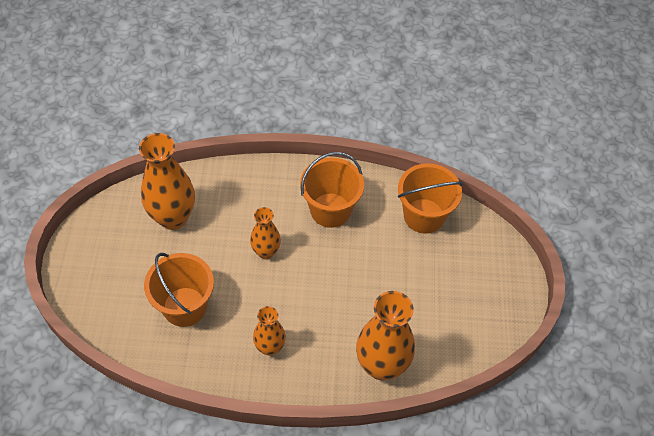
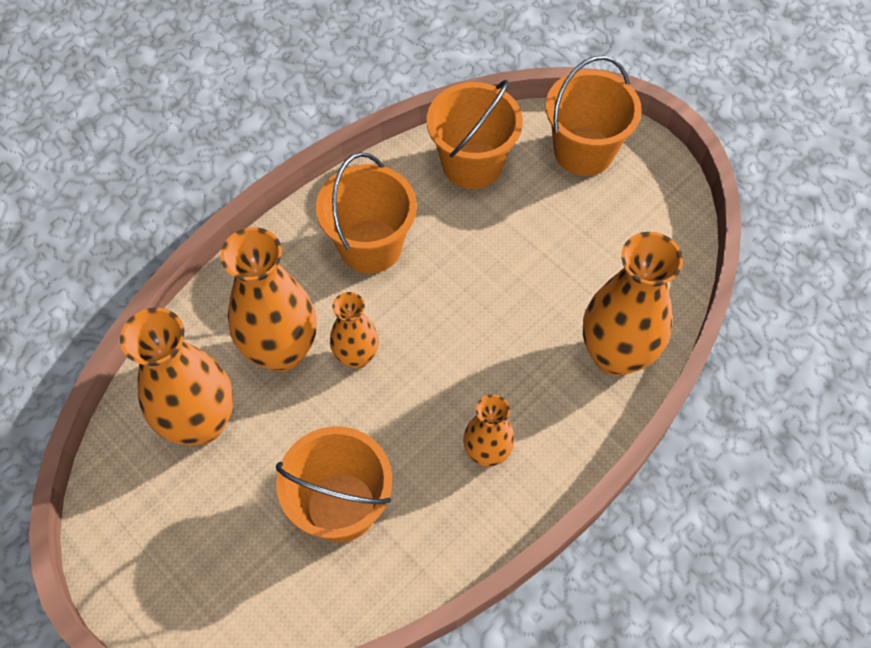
camera: 45 degrees left, 5 degrees up
(238, 219) = (282, 351): none -> orange vase
(488, 260) = (583, 151): none -> orange bucket

